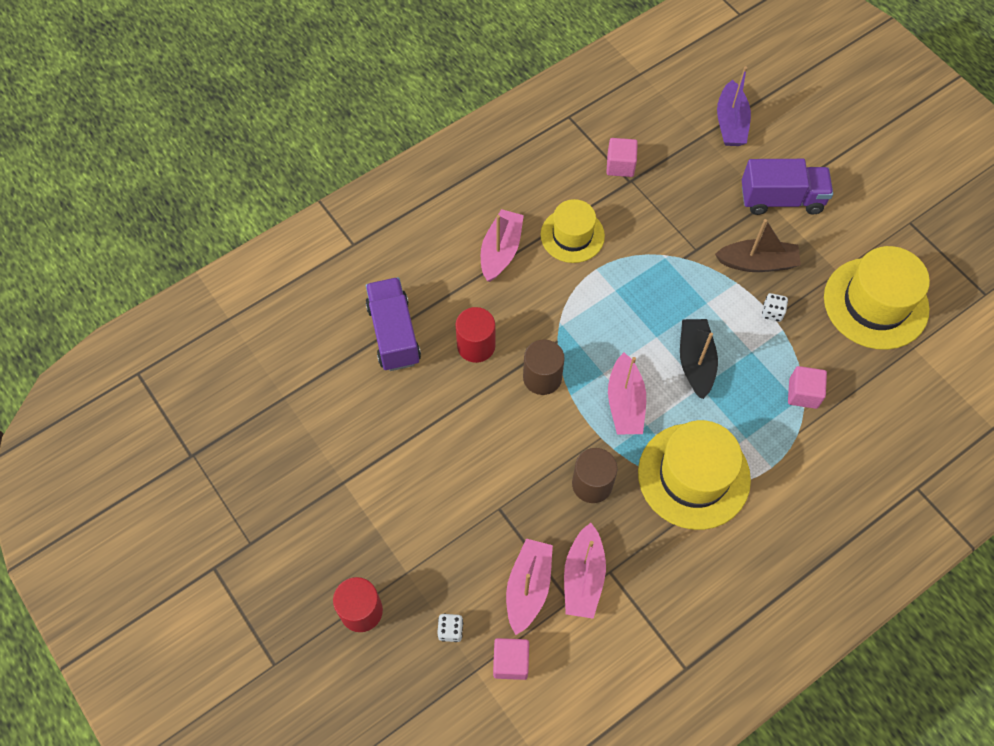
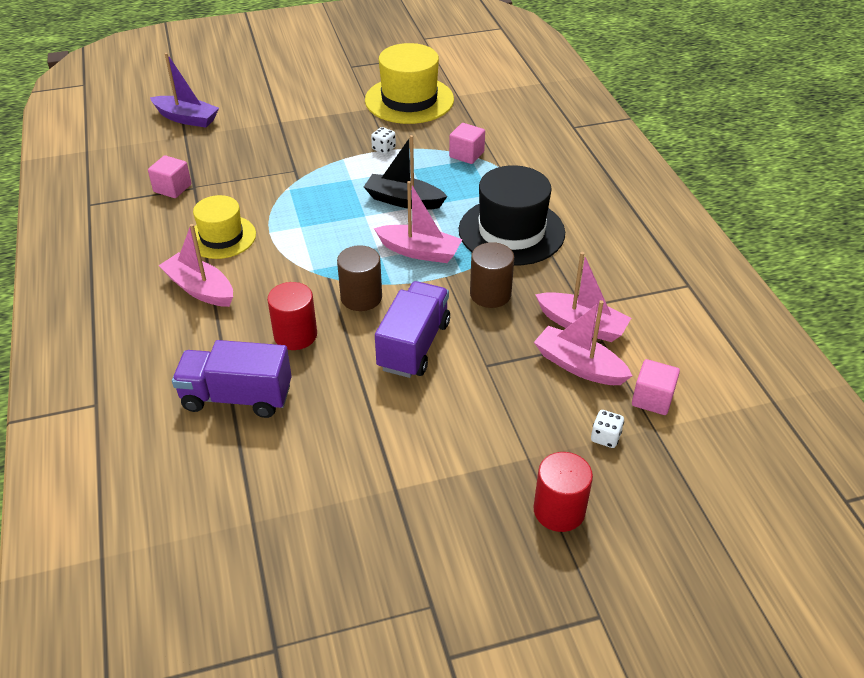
camera: 70 degrees left, 20 degrees down
(693, 476) = (511, 231): yellow hat -> black hat
(757, 263) = (332, 143): brown boat -> none
(781, 199) = (282, 115): purple truck -> purple truck (414, 345)

